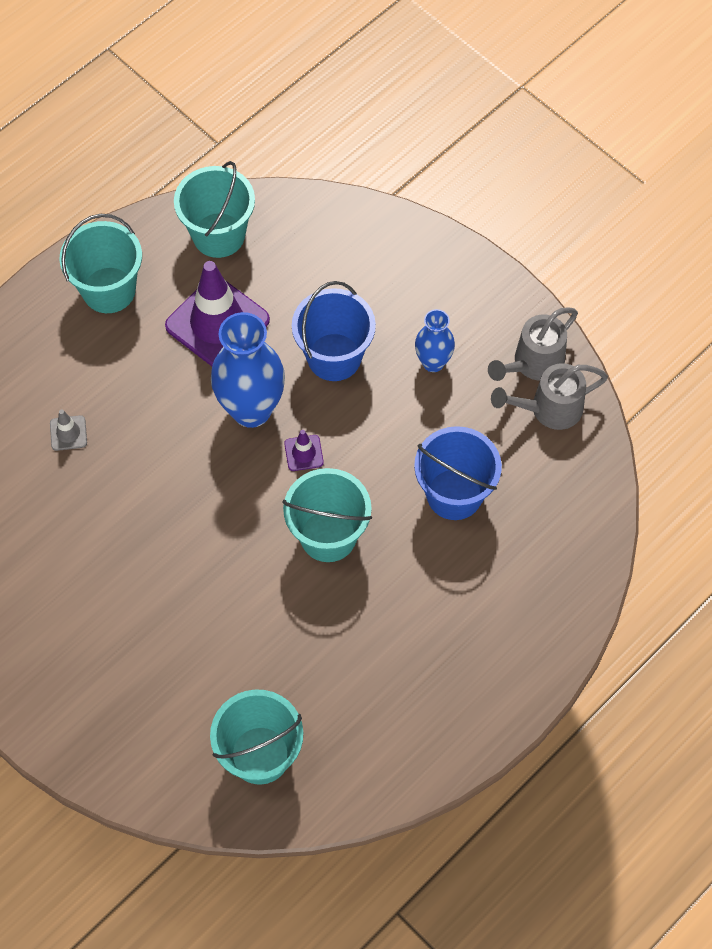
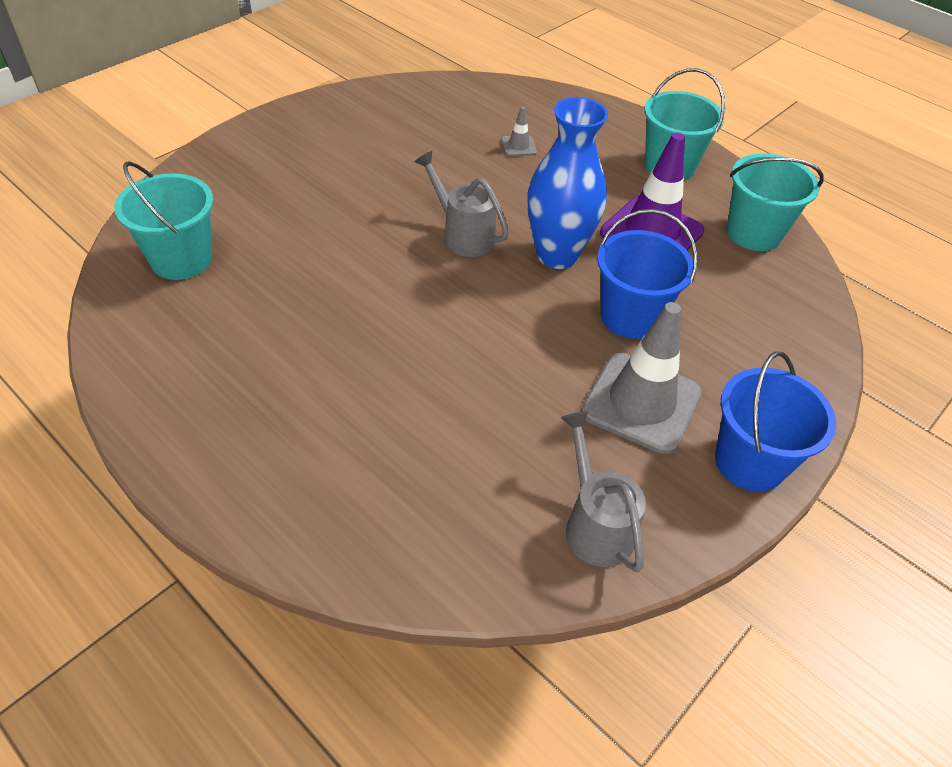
camera: 85 degrees right, 15 degrees down
(303, 453) = (510, 292): purple traffic cone -> none
(328, 536) = (414, 309): turquoise bucket -> none
(433, 362) = (641, 402): blue vase -> grey traffic cone
(454, 494) = (465, 418): blue bucket -> blue bucket (750, 462)
(533, 363) = (661, 508): grey watering can -> grey watering can (463, 234)

